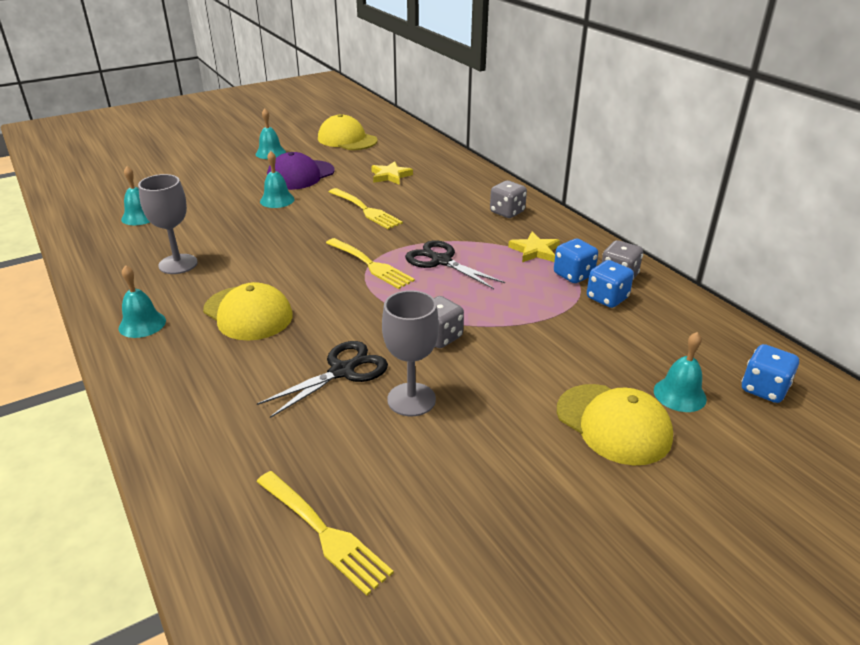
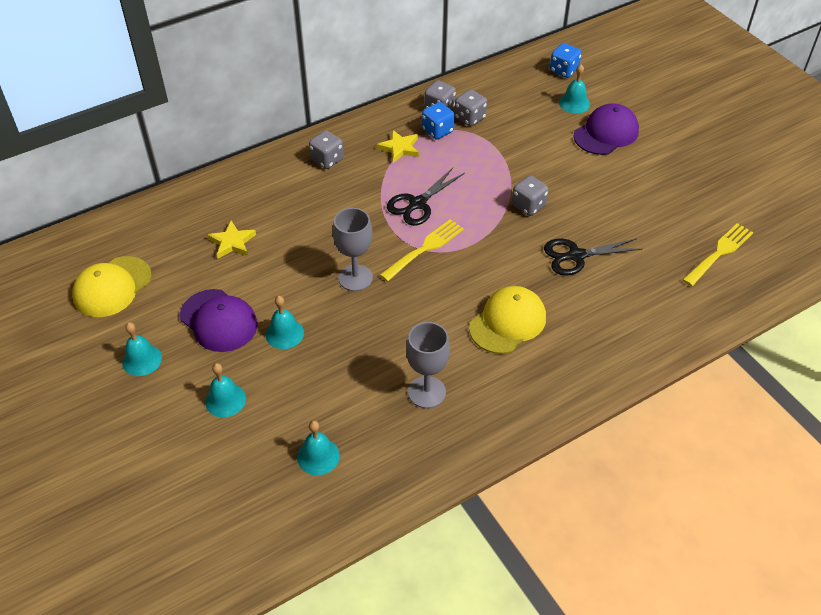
camera: 90 degrees left, 15 degrees up
(142, 324) = (531, 394): turquoise bell -> turquoise bell (225, 400)
(343, 371) = (576, 256): black scissors -> black scissors turned 60 degrees counterclockwise
(366, 210) = (315, 257): yellow fork -> none
(411, 399) = (600, 219): grey goblet -> grey goblet (355, 278)
(607, 298) = (470, 118): blue dice -> grey dice
(613, 424) = (606, 133): yellow cap -> purple cap

